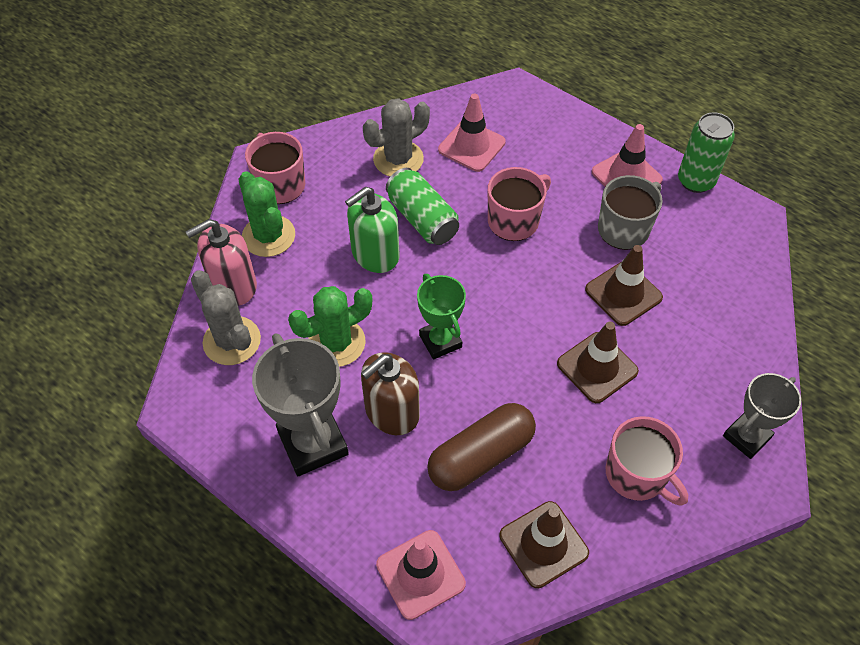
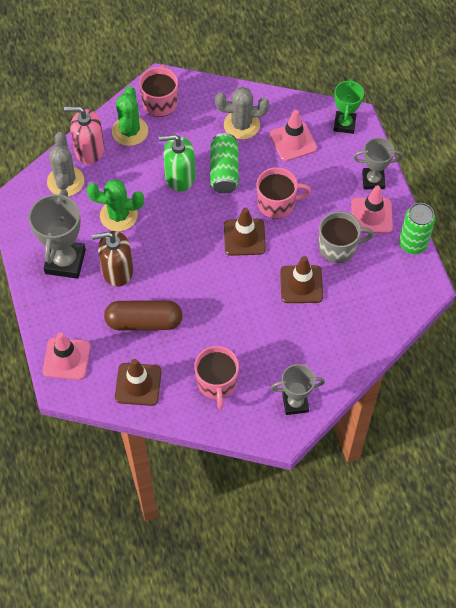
camera: 35 degrees right, 5 degrees up
(440, 341) = (174, 248): green trophy -> green trophy (344, 124)
(593, 140) = (373, 180): none -> grey trophy
(597, 367) = (247, 315): brown traffic cone -> brown traffic cone (244, 237)

